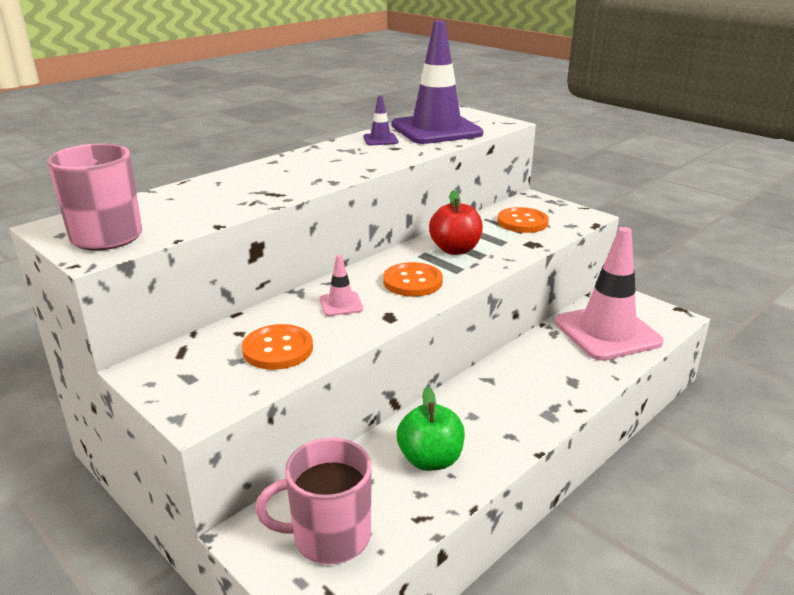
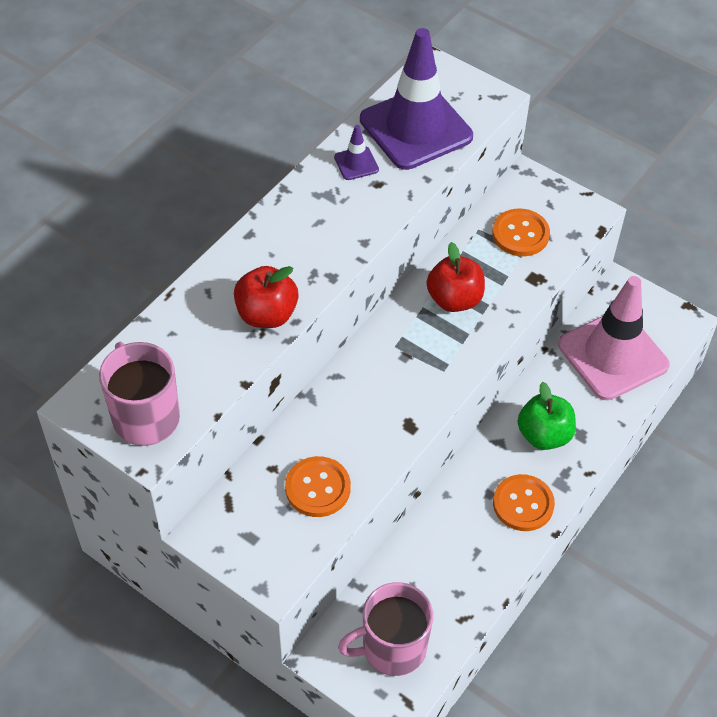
camera: 10 degrees left, 25 degrees up
(263, 194) = (267, 314): none -> red apple
(341, 304) = (358, 411): pink traffic cone -> none
(412, 281) = (421, 364): orange button -> orange button (523, 504)
(430, 459) = (460, 553): green apple -> green apple (544, 435)

